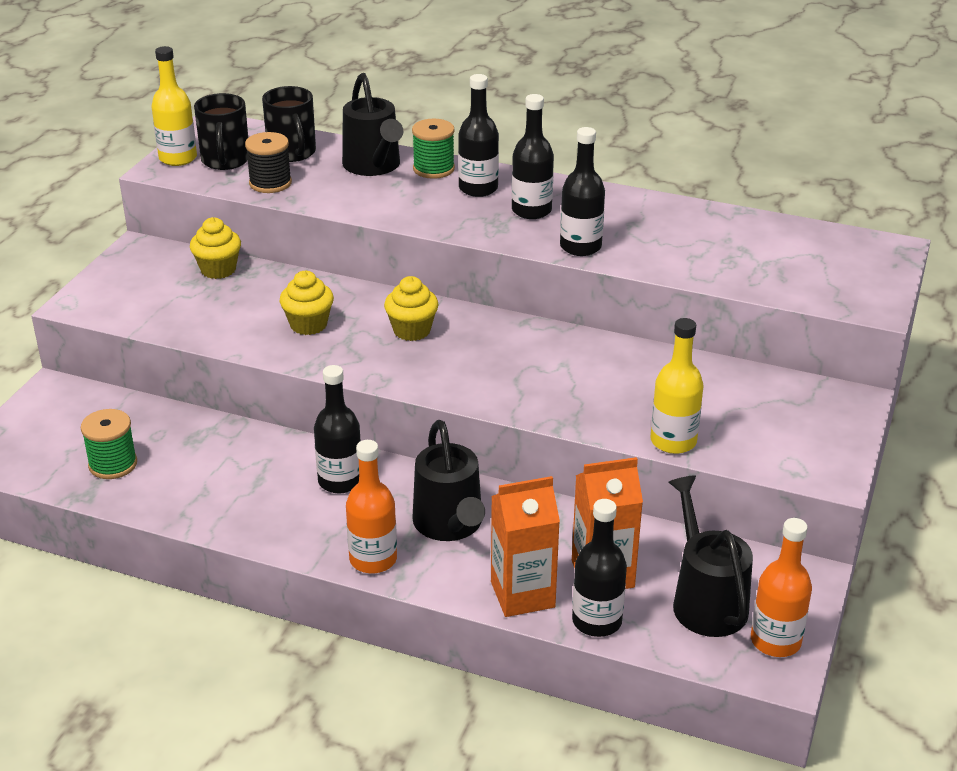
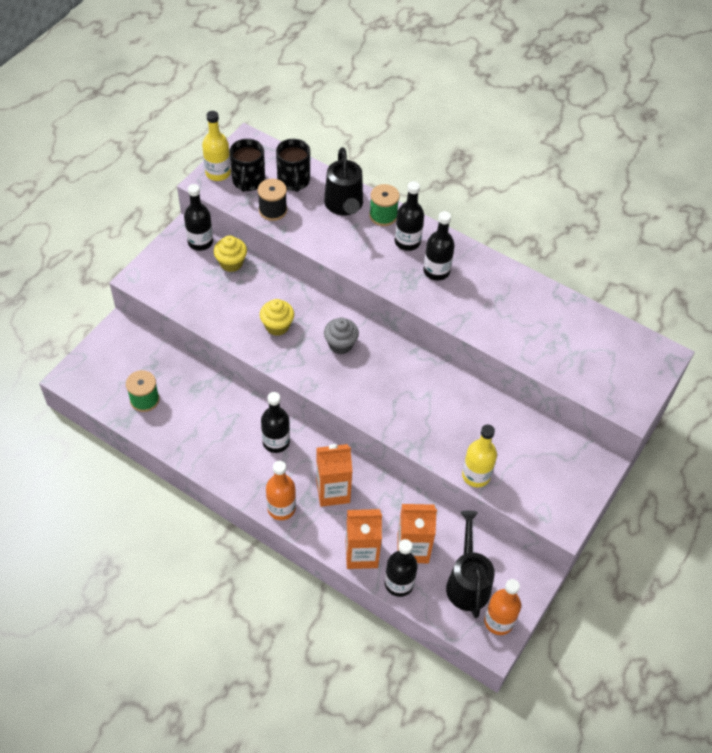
camera: 10 degrees right, 20 degrees up
(412, 330) = (340, 344): yellow cupcake -> grey cupcake
(450, 525) = (333, 491): black watering can -> orange carton
(580, 247) = (458, 313): black bottle -> black bottle (200, 242)

